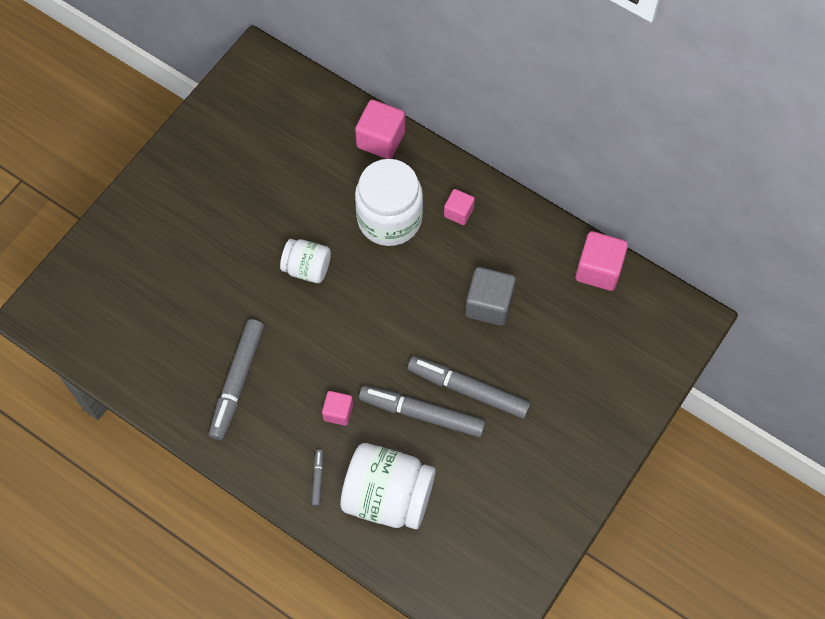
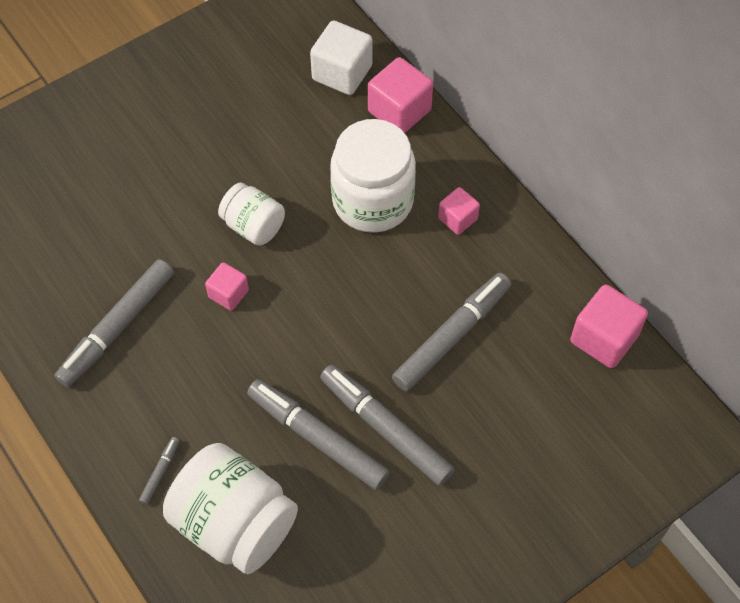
camera: 20 degrees right, 5 degrees down
(324, 122) = (342, 73): none -> white cube
(338, 412) = (218, 402): pink cube -> pink cube (228, 294)
(489, 304) = (451, 336): grey cube -> grey marker

